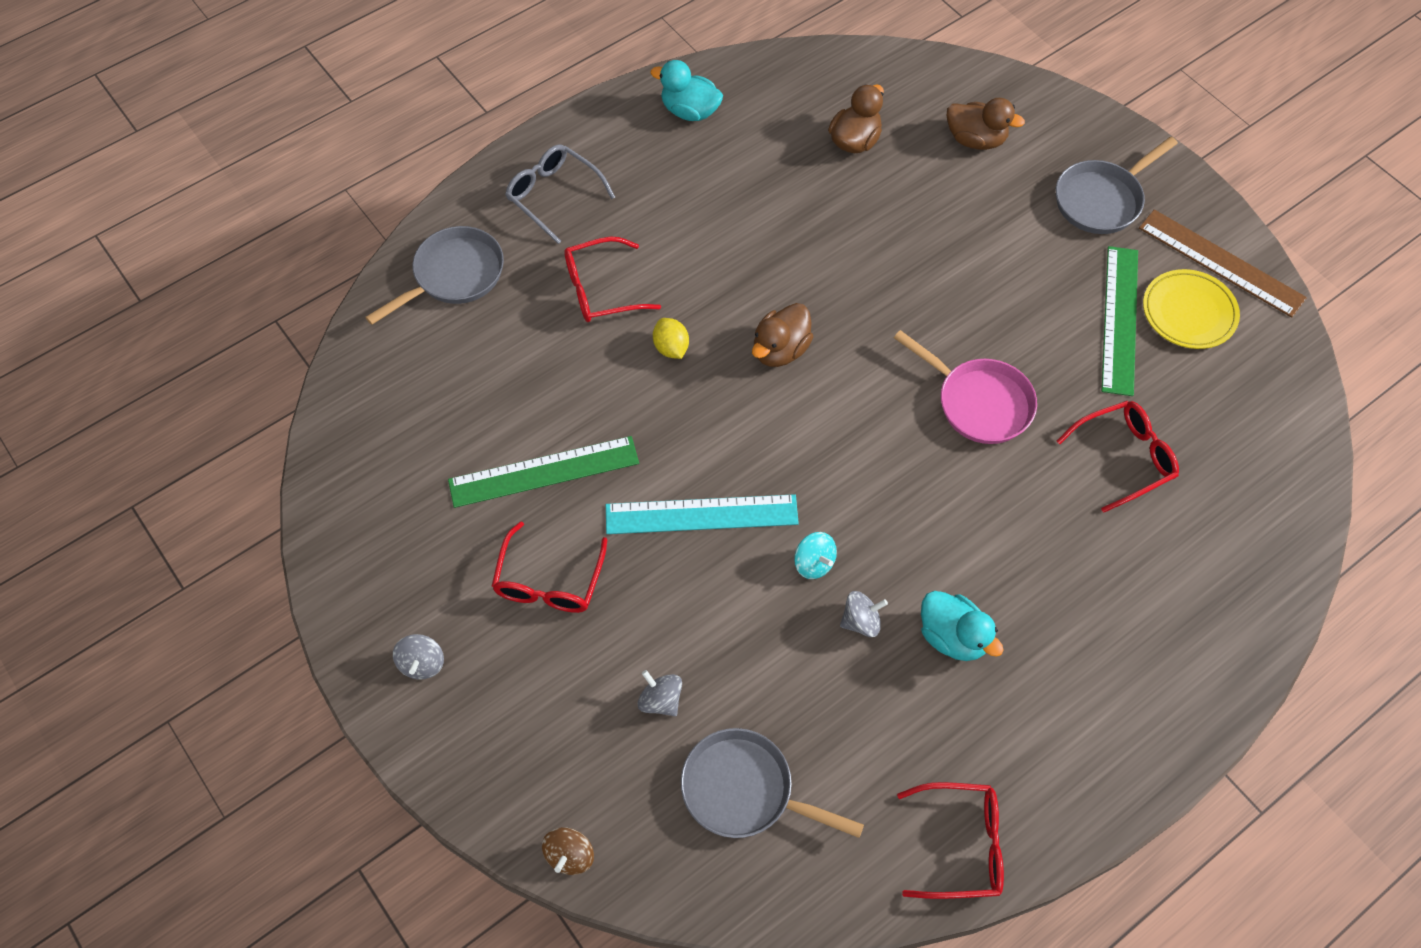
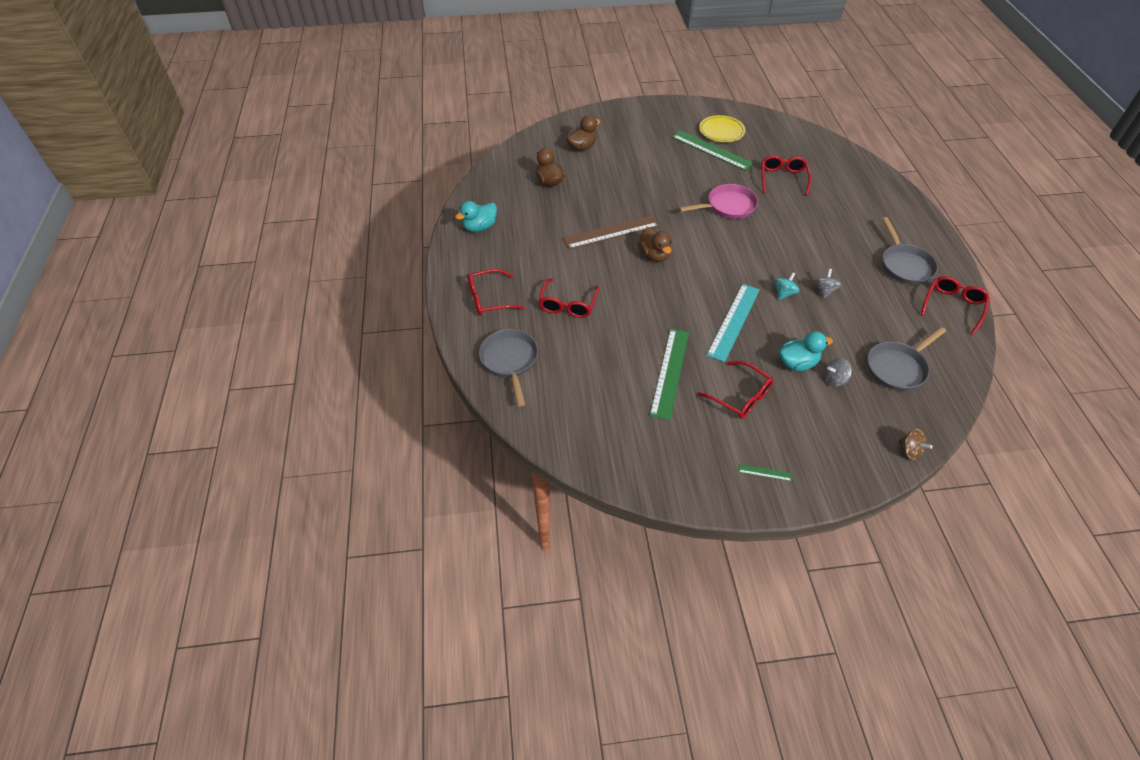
camera: 60 degrees left, 10 degrees down
(422, 663) = (765, 473): grey spinning top -> green ruler
(553, 195) = (489, 299): grey glasses -> red glasses
(671, 348) = (625, 293): yellow lemon -> none
(814, 563) = (784, 293): turquoise spinning top -> turquoise spinning top turned 45 degrees counterclockwise
(953, 637) = (846, 265): turquoise duck -> turquoise duck (797, 363)
(1101, 200) = (645, 128): grey pan -> grey pan (904, 265)
(1220, 263) = (702, 113): brown ruler -> brown ruler (611, 232)

